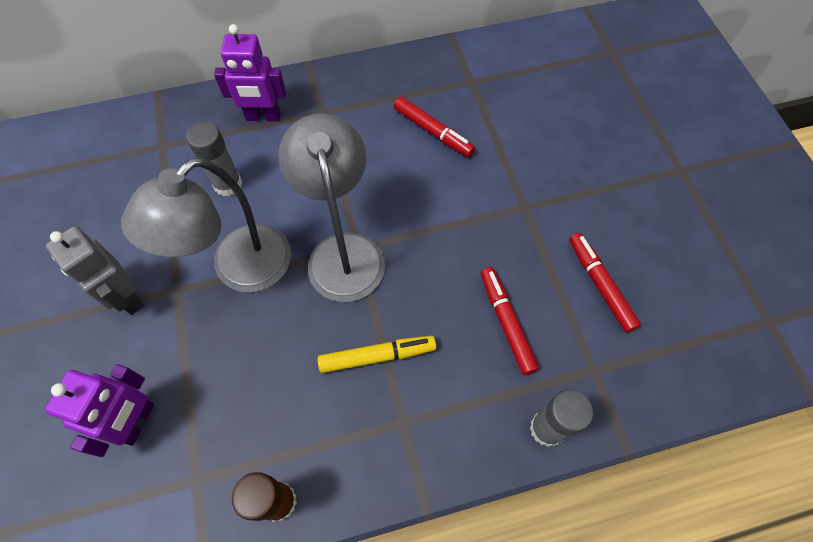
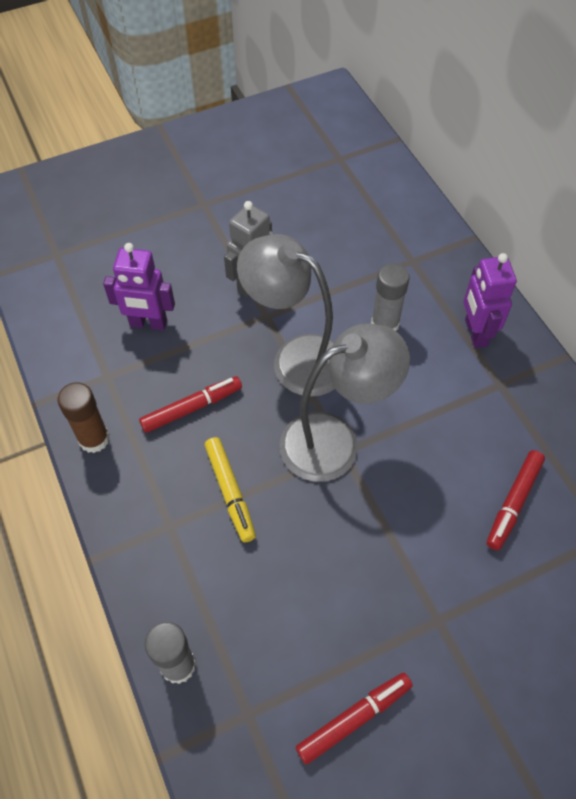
camera: 80 degrees right, 5 degrees down
(506, 322) = (287, 613): red marker -> red marker (192, 408)

